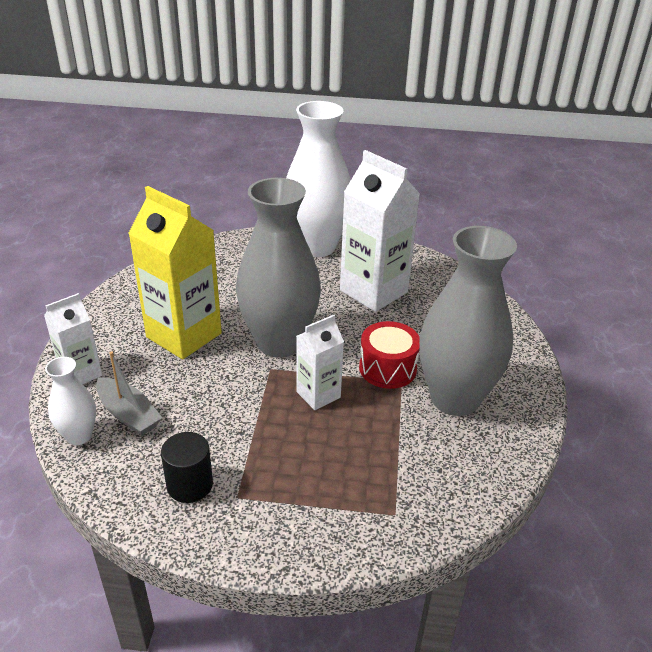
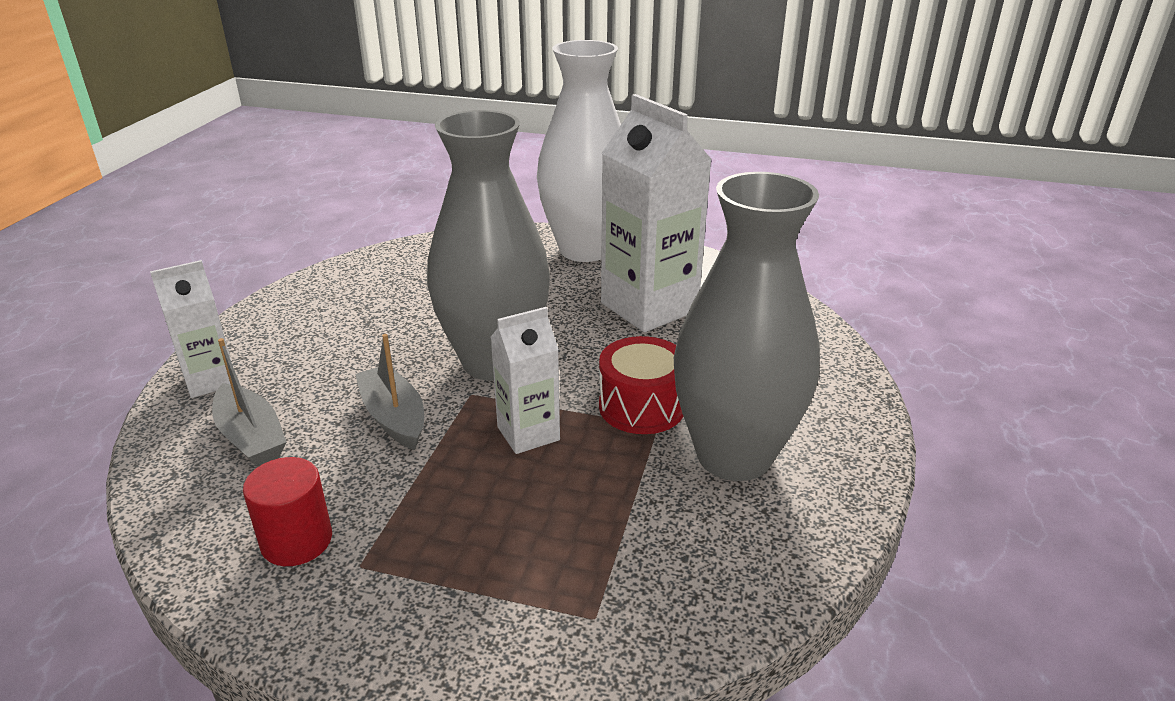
camera: 10 degrees right, 5 degrees down
(79, 436) = (172, 459): white vase -> none
(184, 335) = (367, 343): yellow carton -> none
(190, 485) = (297, 541): black cylinder -> red cylinder
(223, 391) = (394, 417): none -> grey boat

